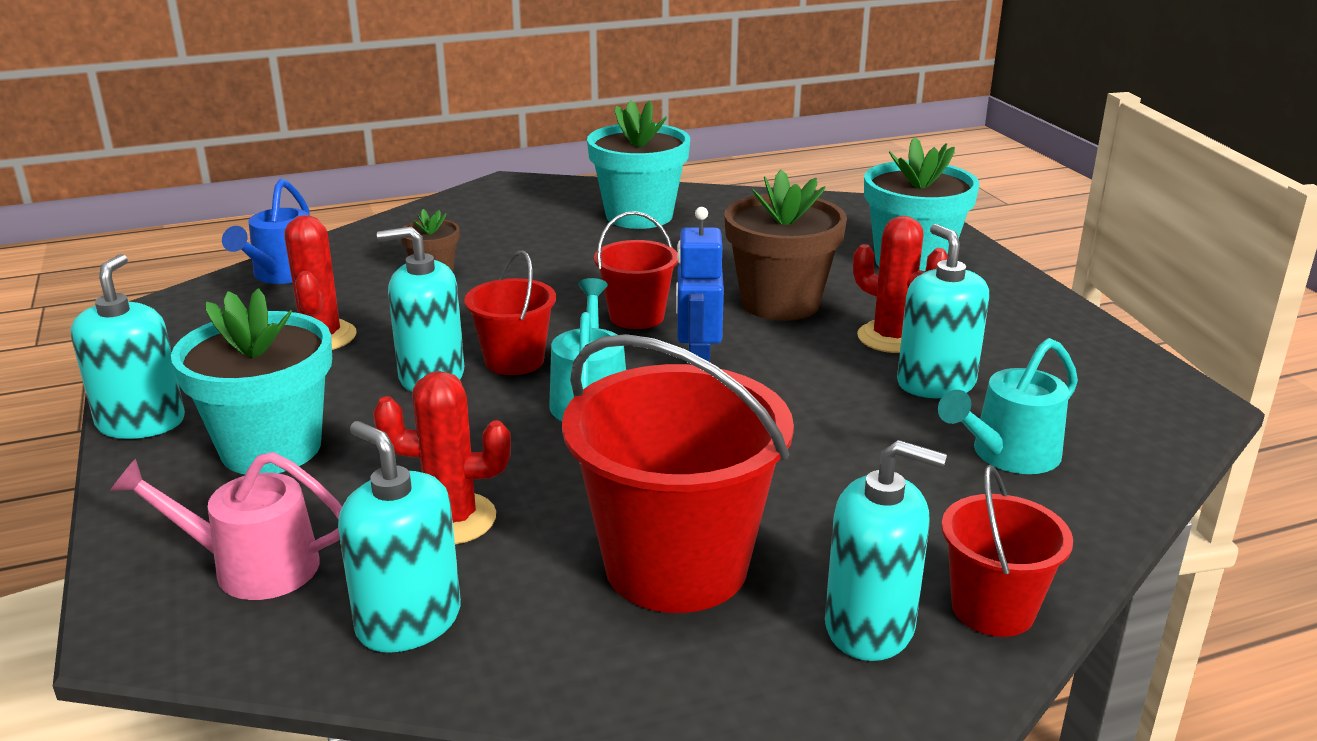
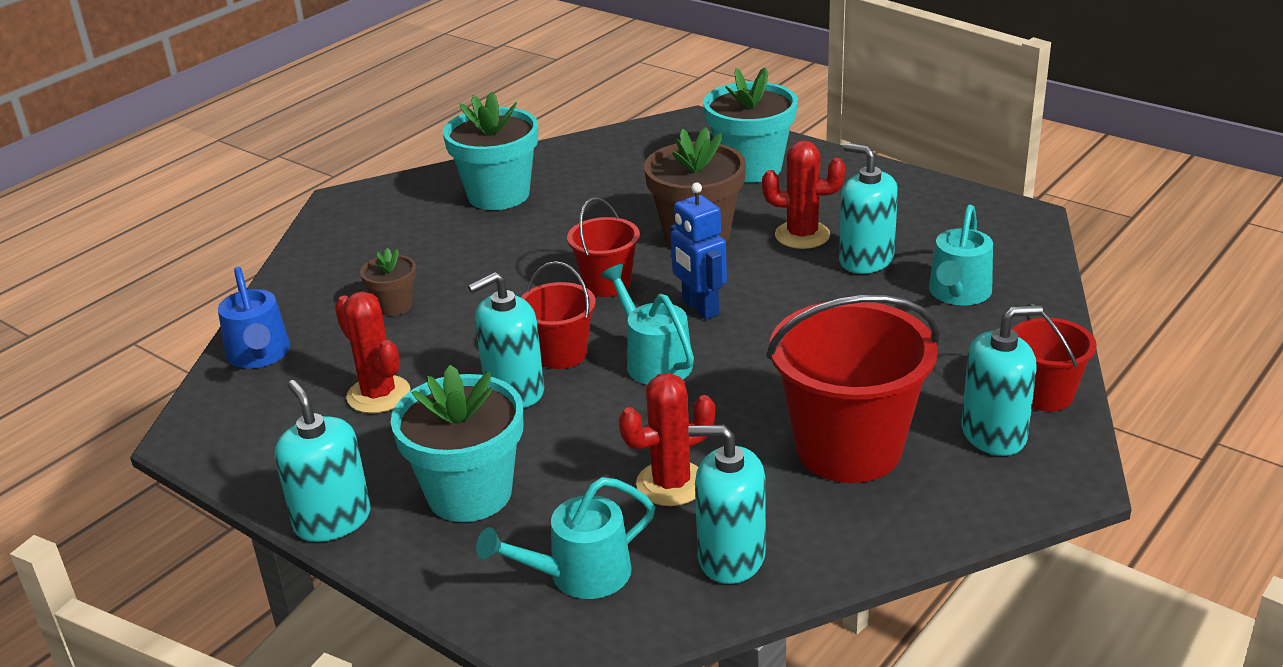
camera: 30 degrees left, 5 degrees up
(251, 566) = (578, 575): pink watering can -> turquoise watering can

